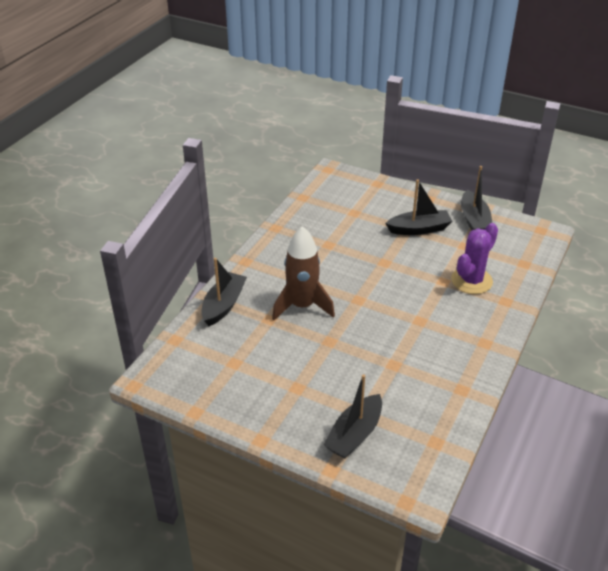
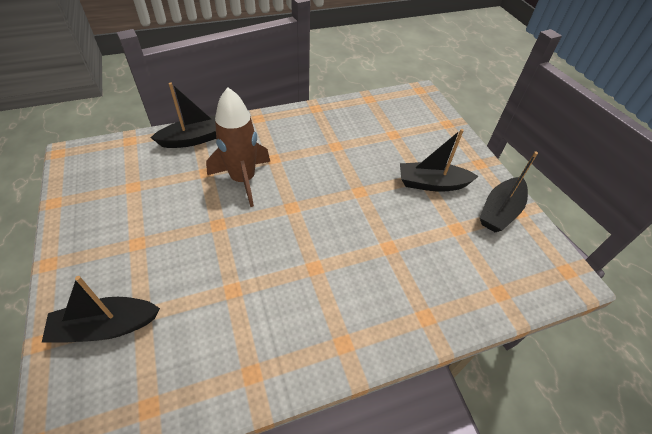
camera: 40 degrees right, 10 degrees up
(419, 229) = (432, 184): black boat -> black boat turned 150 degrees clockwise
(471, 281) = (417, 268): purple cactus -> none

